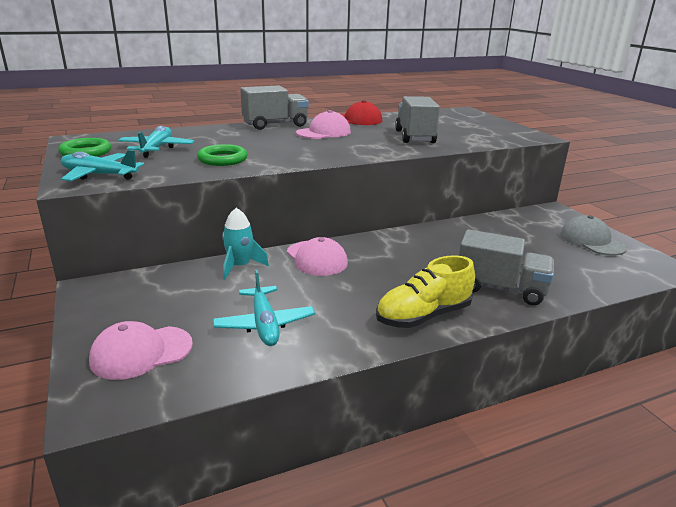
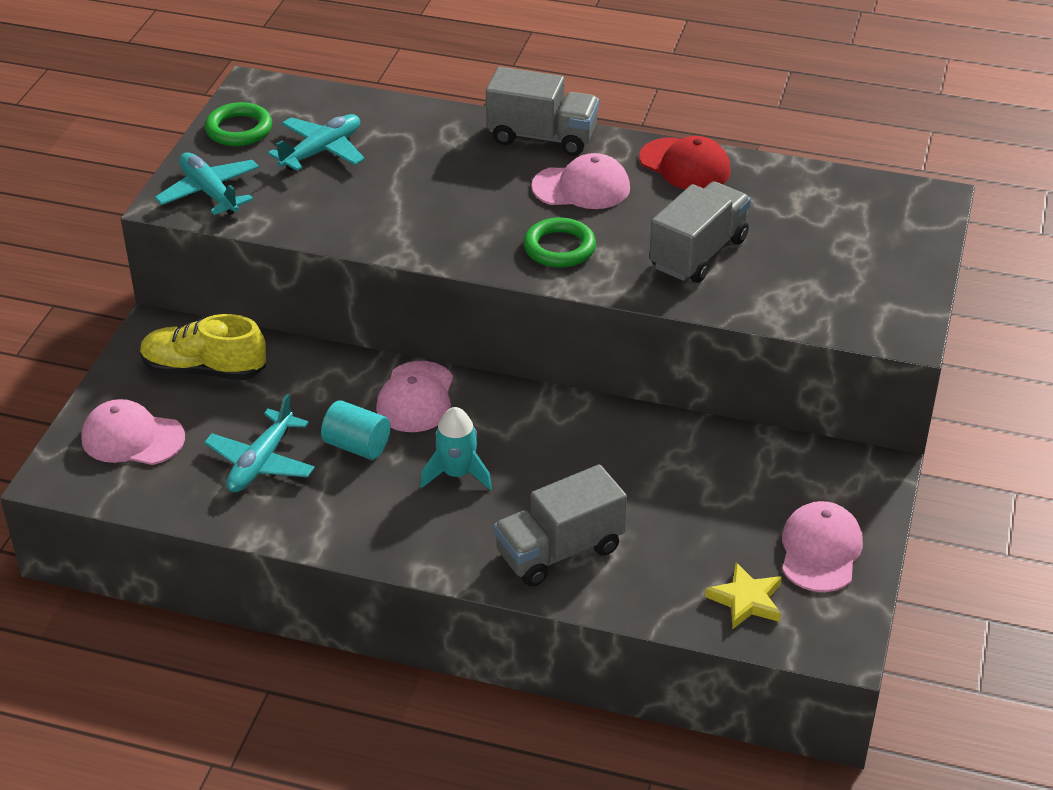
camera: 40 degrees right, 15 degrees up
(222, 159) = (368, 210): green ring -> green ring (559, 248)
(240, 266) = (321, 369): turquoise rocket -> turquoise rocket (457, 474)
(315, 291) = (357, 446): none -> turquoise cylinder
(423, 316) = (421, 537): yellow shoe -> yellow shoe (204, 370)
(500, 289) = (559, 551): grey truck -> grey truck turned 90 degrees clockwise
(591, 241) = (820, 550): grey cap -> pink cap
(607, 269) = (746, 600): none -> yellow star

